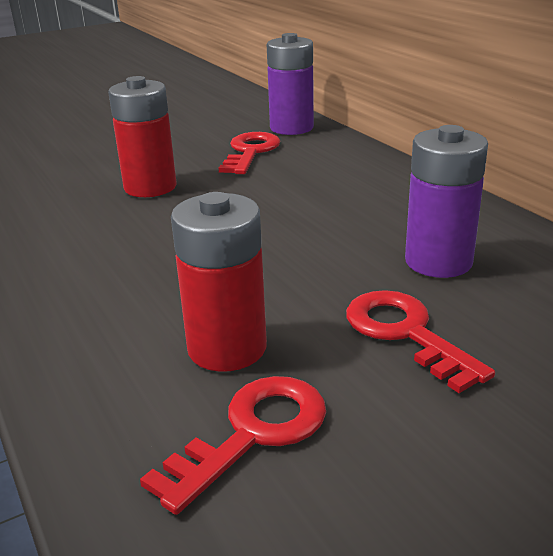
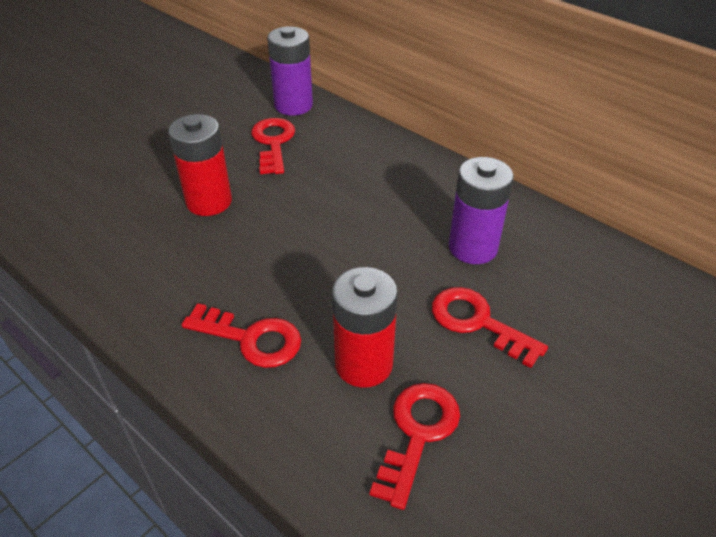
camera: 20 degrees left, 15 degrees up
(110, 301) = (251, 338): none -> red key

